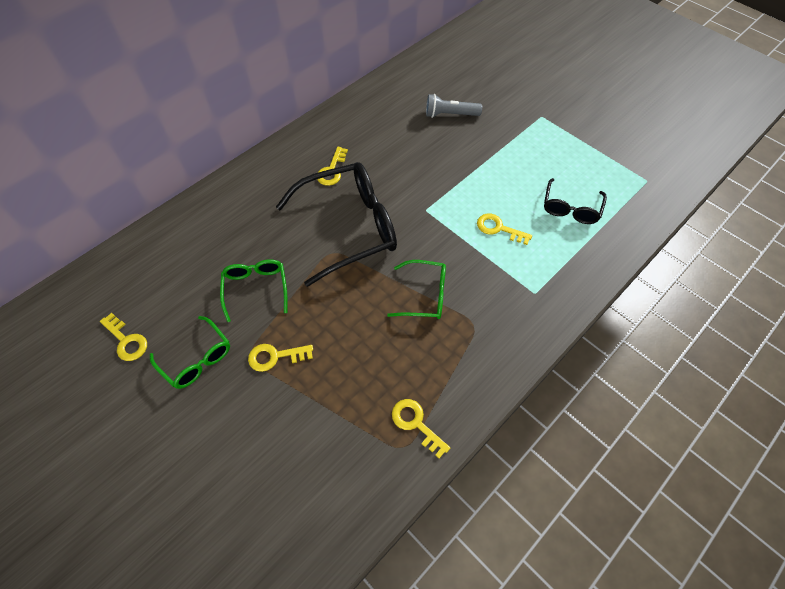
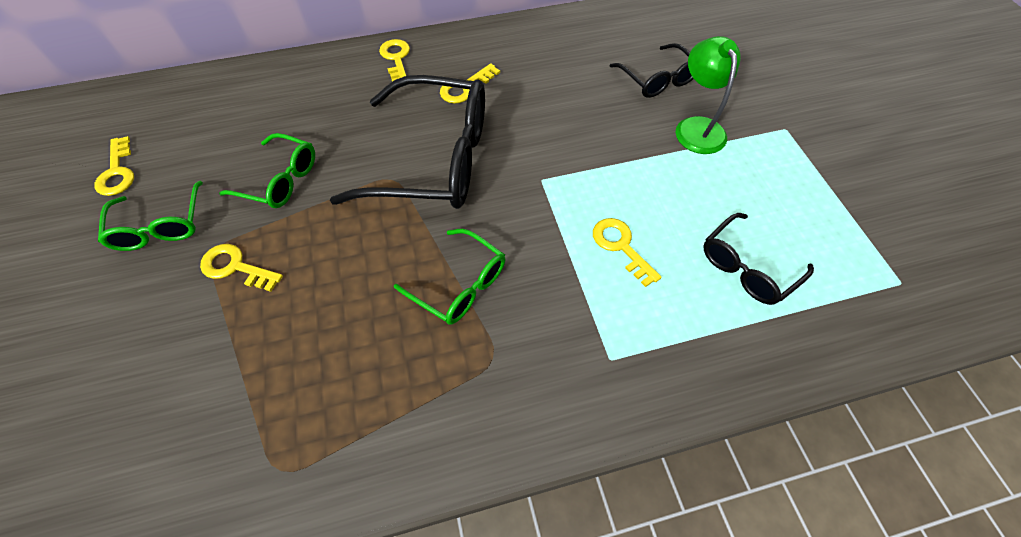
camera: 30 degrees right, 0 degrees up
(256, 288) = (280, 180): green glasses -> green glasses turned 90 degrees clockwise
(416, 424) = (319, 449): yellow key -> yellow key (396, 59)
(450, 114) = (657, 80): grey flashlight -> black glasses
(492, 136) = (696, 127): none -> green lamp

